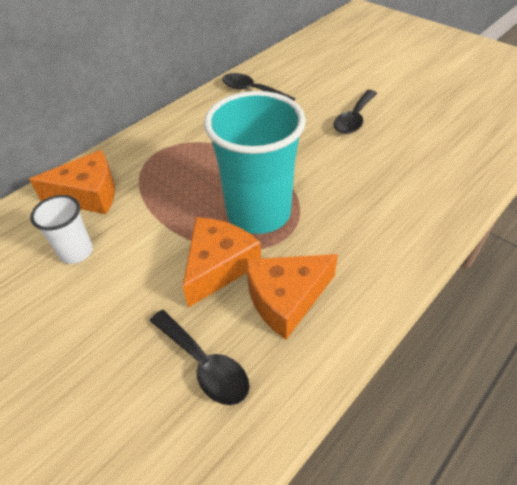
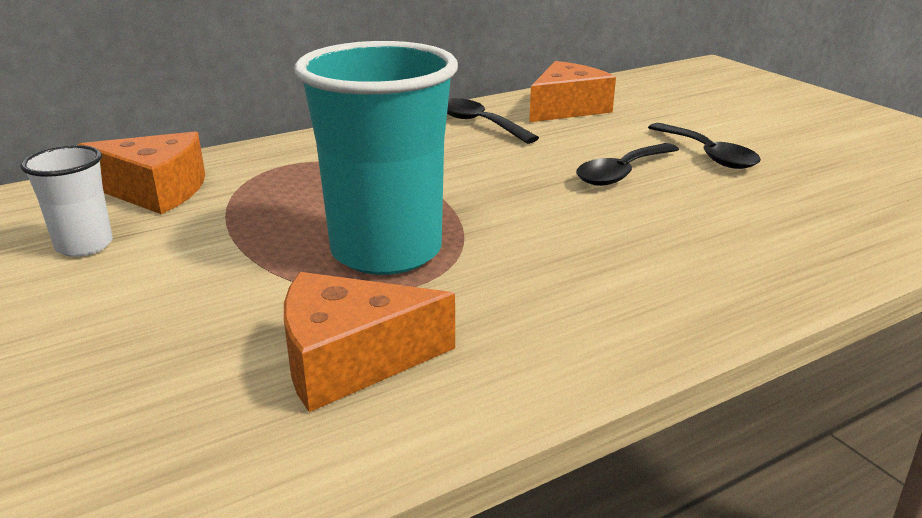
camera: 15 degrees right, 20 degrees down
(204, 364) = (151, 413): black spoon -> black spoon (708, 155)
(218, 266) = (274, 299): orange cheese -> orange cheese (567, 108)

